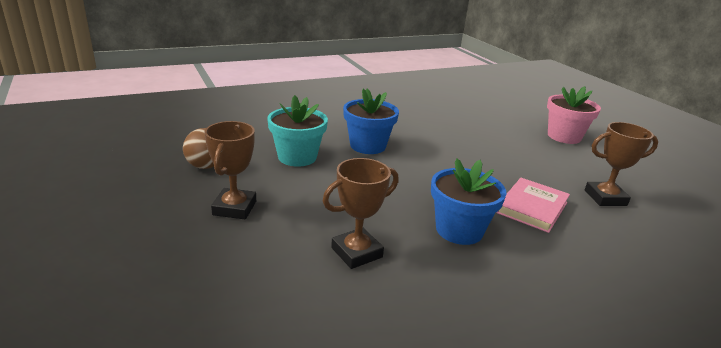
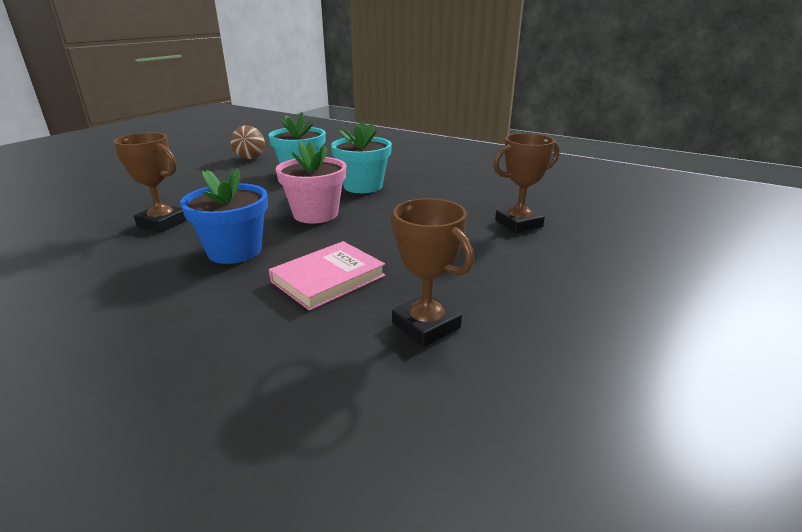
camera: 60 degrees right, 0 degrees up
(234, 208) = (197, 178): brown trophy -> brown trophy (518, 224)
(368, 146) = (363, 186): blue flower pot -> turquoise flower pot
(532, 207) = (328, 279): pink book -> pink book turned 45 degrees counterclockwise
(564, 136) = (601, 270): pink flower pot -> pink flower pot (315, 214)

